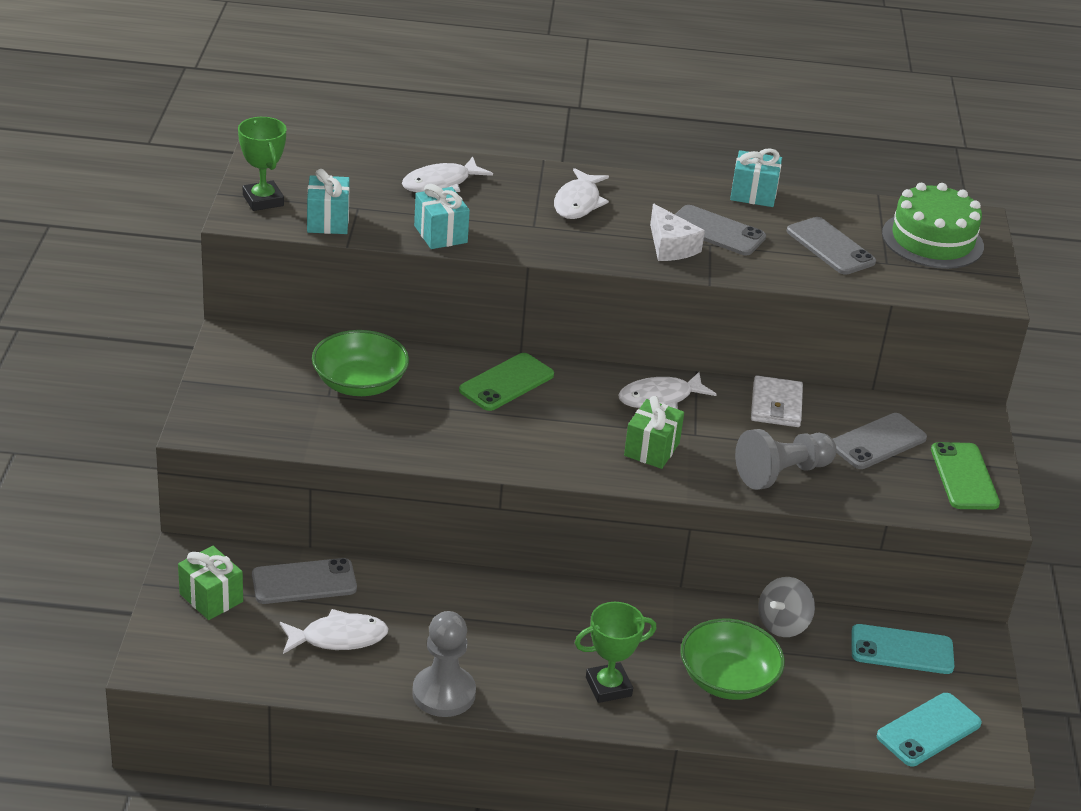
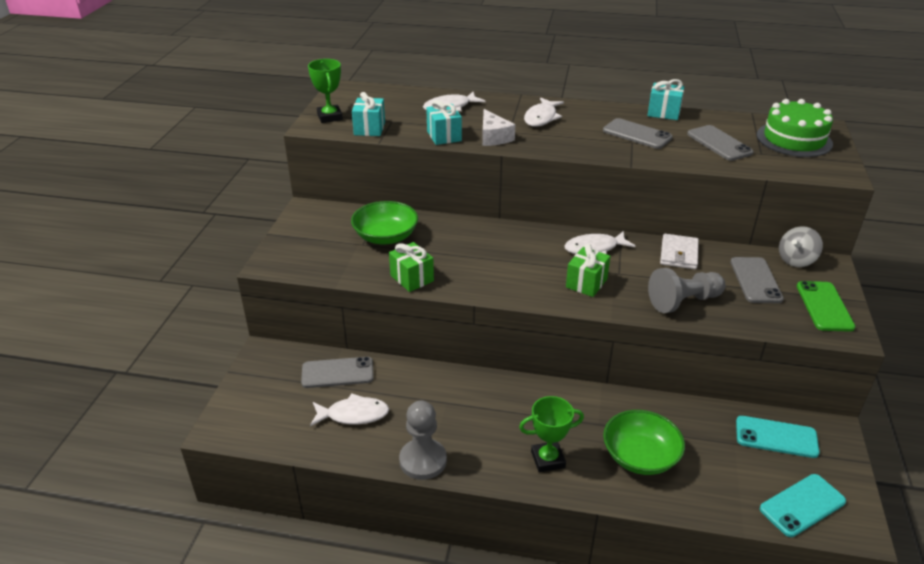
camera: 10 degrees right, 0 degrees up
(211, 598) = (271, 382): green gift -> green gift (412, 278)
(506, 383) = (487, 237): green phone -> none
(670, 246) = (604, 143): white cheese -> white cheese (493, 137)
(783, 624) = (683, 414): grey spinning top -> grey spinning top (796, 260)
(878, 442) = (755, 280): grey phone -> grey phone turned 60 degrees counterclockwise

